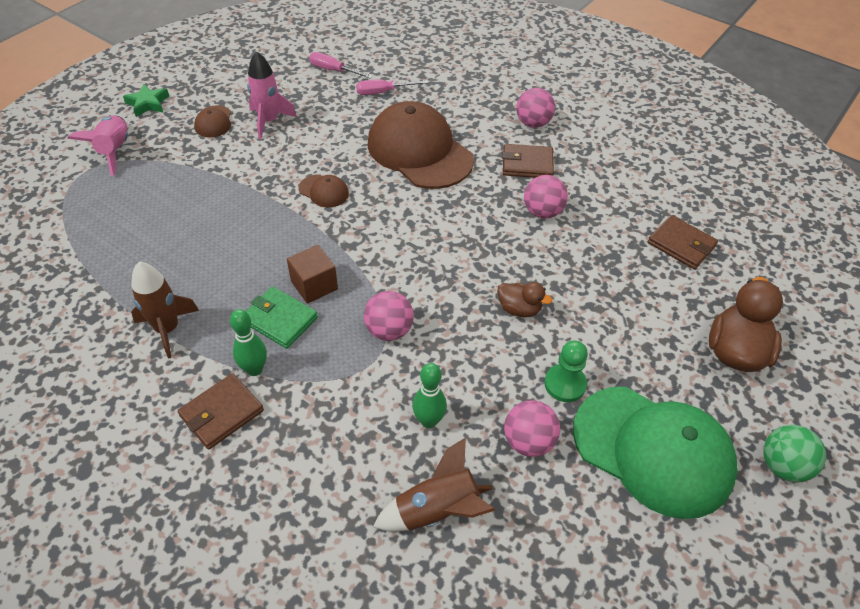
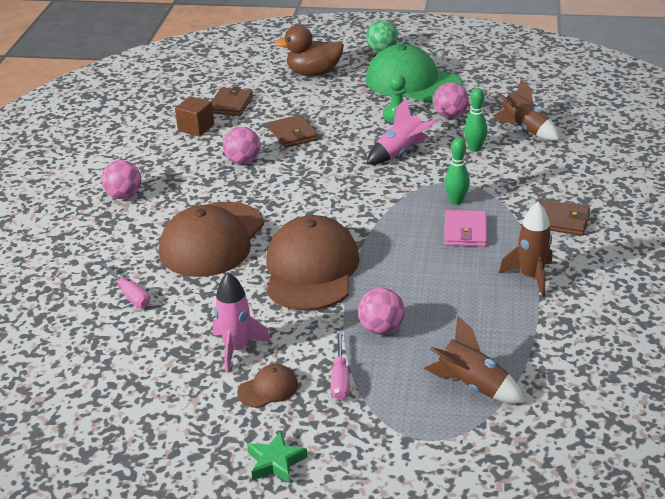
camera: 115 degrees left, 15 degrees down
(98, 219) = (472, 385): none -> brown rocket
(114, 151) = (375, 436): pink rocket -> pink rocket (401, 152)
(254, 369) = (516, 223): green bowling pin -> green bowling pin (456, 201)
(280, 319) = (465, 231): green wallet -> pink wallet
(314, 285) = (418, 230): brown cube -> brown cube (196, 128)
(324, 191) = (311, 269): brown cap -> brown cap, size x2.36
(333, 70) = (109, 345): pink screwdriver -> pink screwdriver (340, 378)
(389, 330) = (424, 185): pink ball -> pink ball (381, 329)
(519, 309) = (352, 144): brown duck -> none
(527, 164) = (187, 183): brown wallet -> brown wallet (293, 134)
(653, 450) = (413, 82): green cap -> green cap turned 60 degrees counterclockwise

